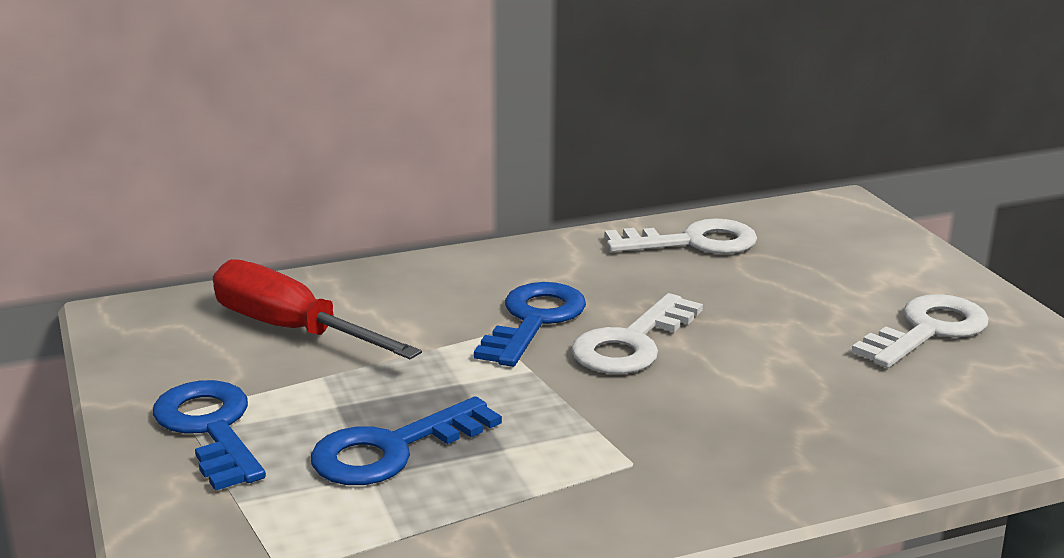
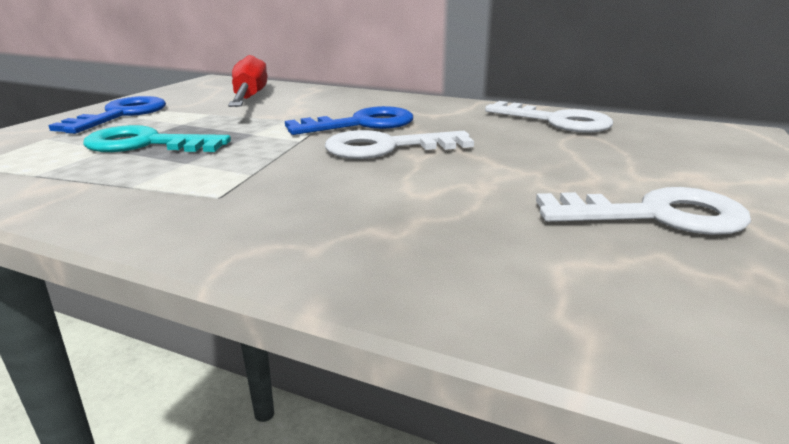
camera: 45 degrees right, 0 degrees up
(391, 450) = (146, 144): blue key -> turquoise key

